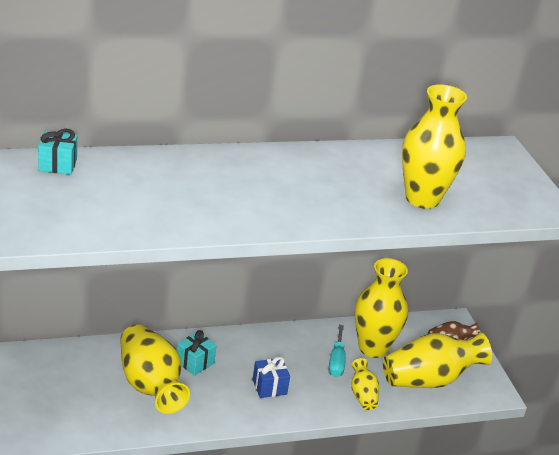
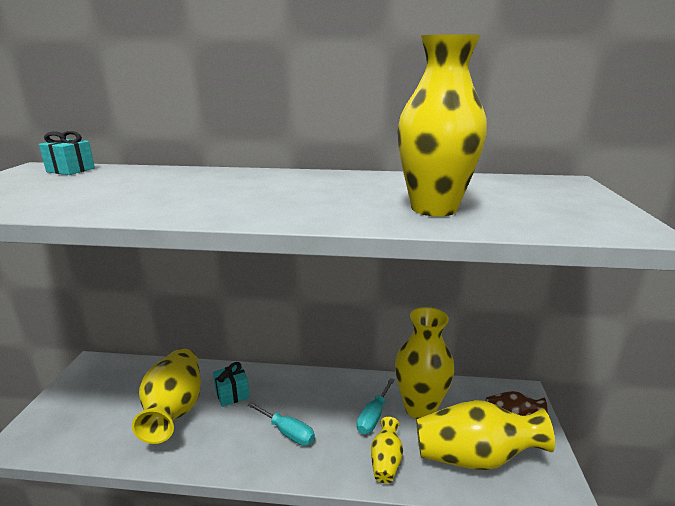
camera: 25 degrees right, 10 degrees down
(269, 387) = (287, 432): blue gift -> turquoise screwdriver

